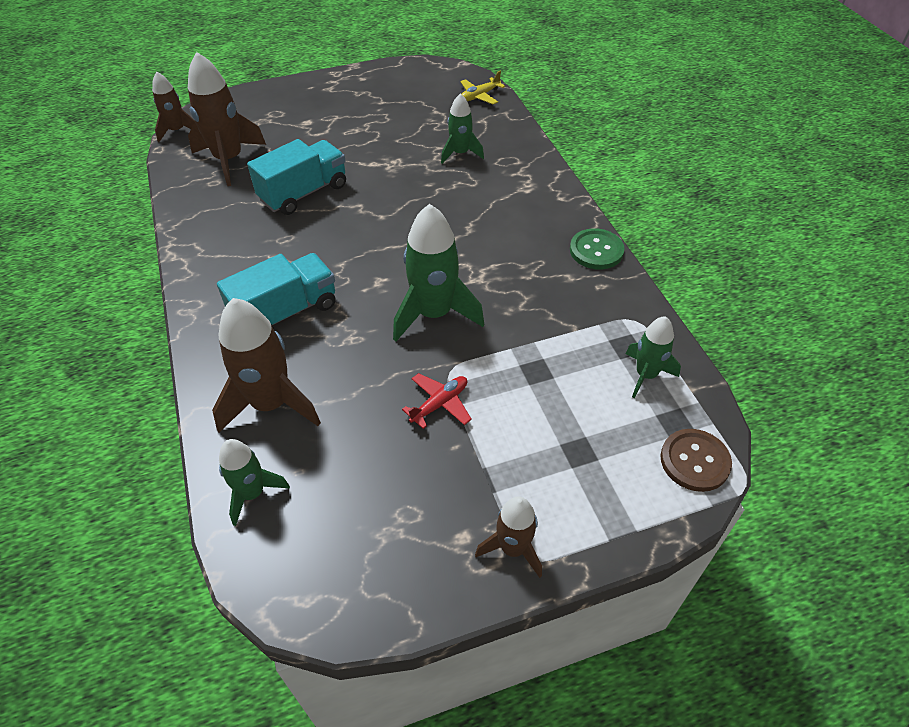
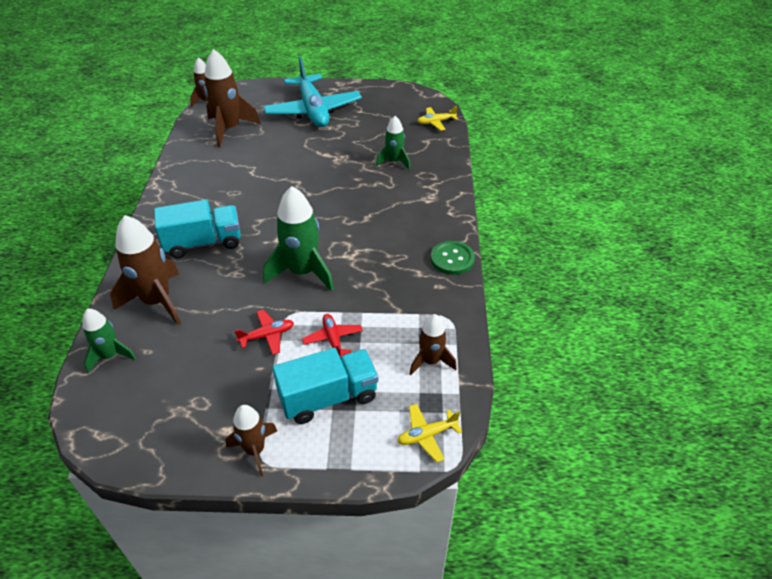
camera: 20 degrees right, 5 degrees down
(304, 193) = (265, 164): turquoise truck -> turquoise truck (328, 397)
(323, 113) = (313, 110): none -> turquoise plane
(521, 384) = (333, 339): none -> red plane
(645, 375) = (430, 361): green rocket -> brown rocket
(694, 461) = (427, 435): brown button -> yellow plane

